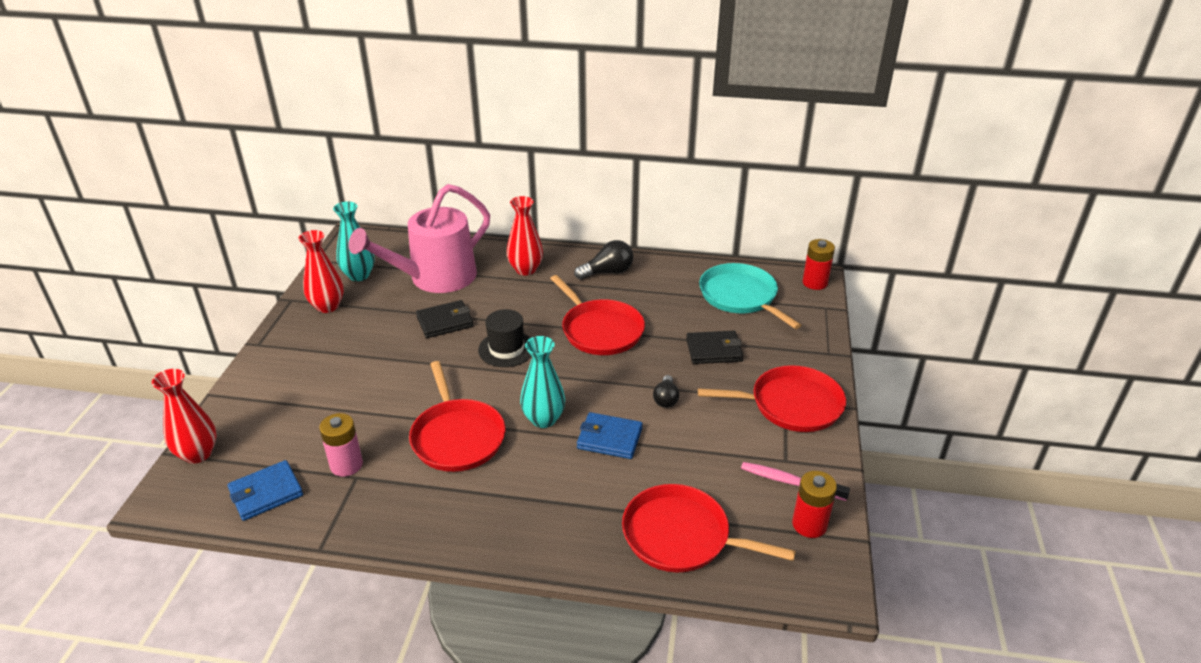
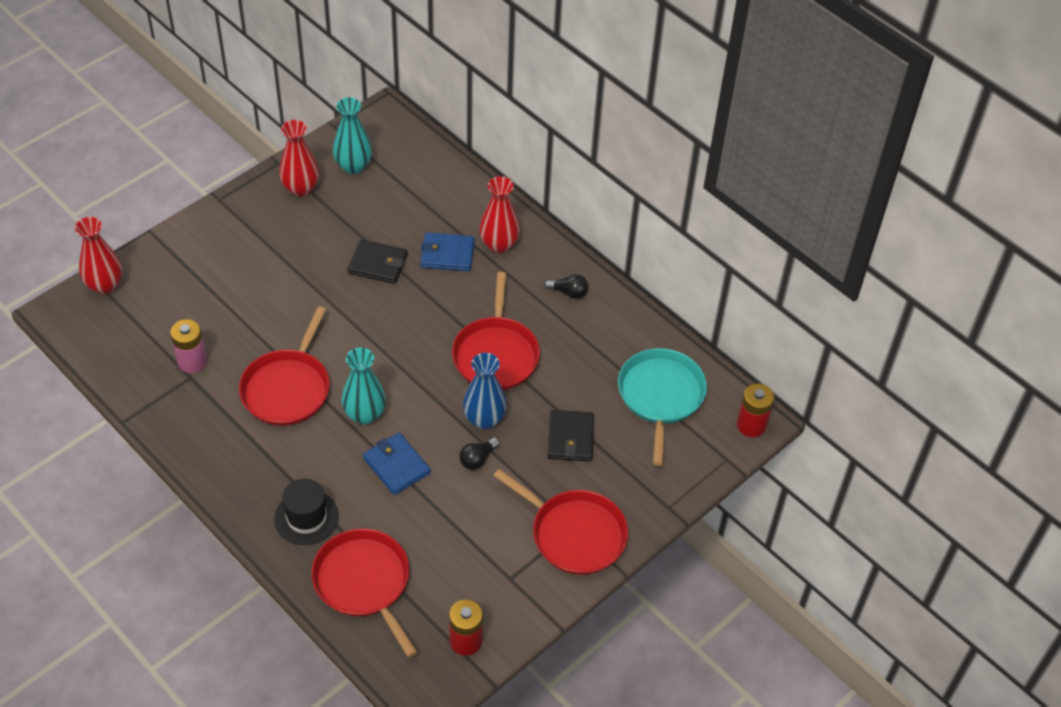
camera: 35 degrees right, 15 degrees up
(266, 493) = (123, 351): blue wallet -> blue wallet (447, 254)
(435, 278) = (412, 207): pink watering can -> none
(506, 349) = (401, 325): black hat -> black hat (306, 517)
(607, 272) = (568, 292): black light bulb -> black light bulb, size x0.65
(640, 372) = (484, 419): none -> blue vase
(714, 350) = (570, 438): black wallet -> black wallet turned 60 degrees clockwise
(790, 482) = (492, 598): pink toothbrush -> none

